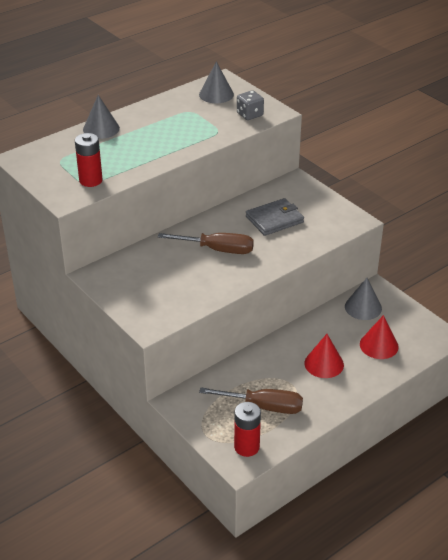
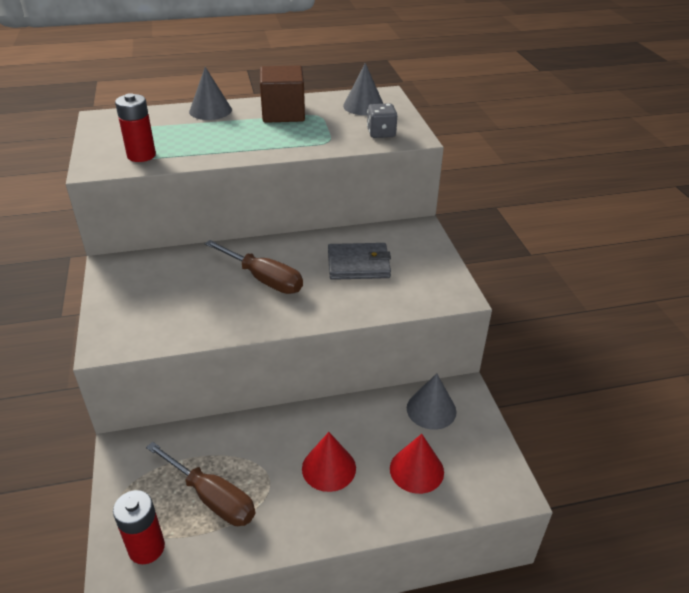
camera: 25 degrees right, 0 degrees up
(161, 116) = (283, 113): none -> brown cube

